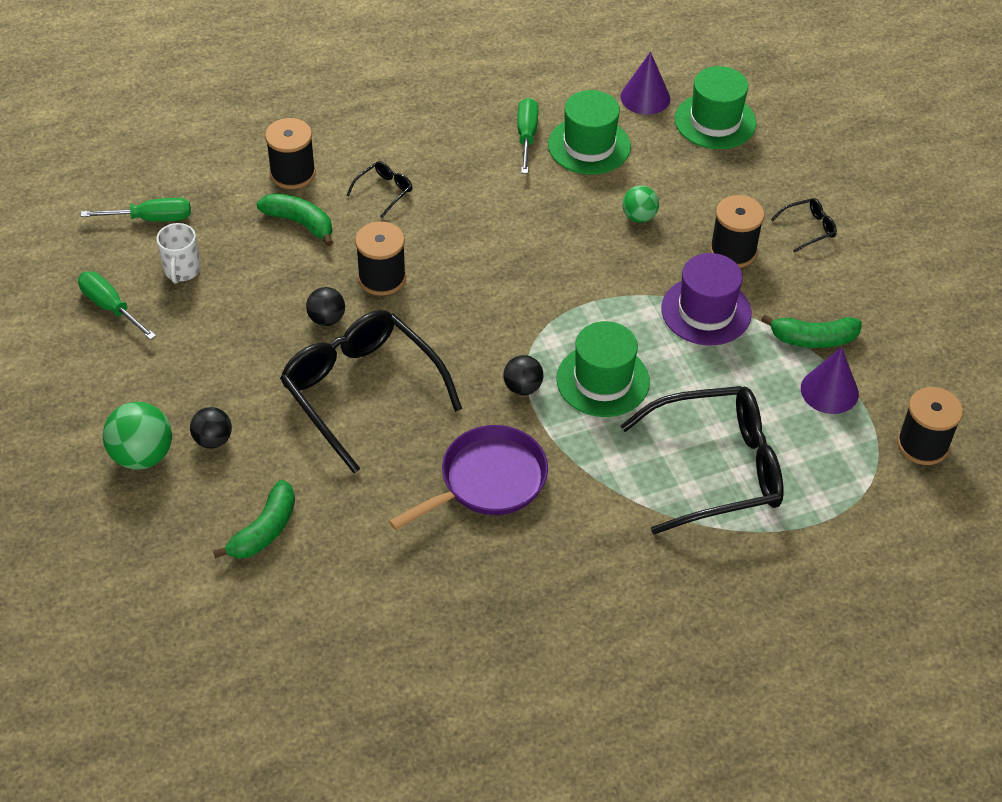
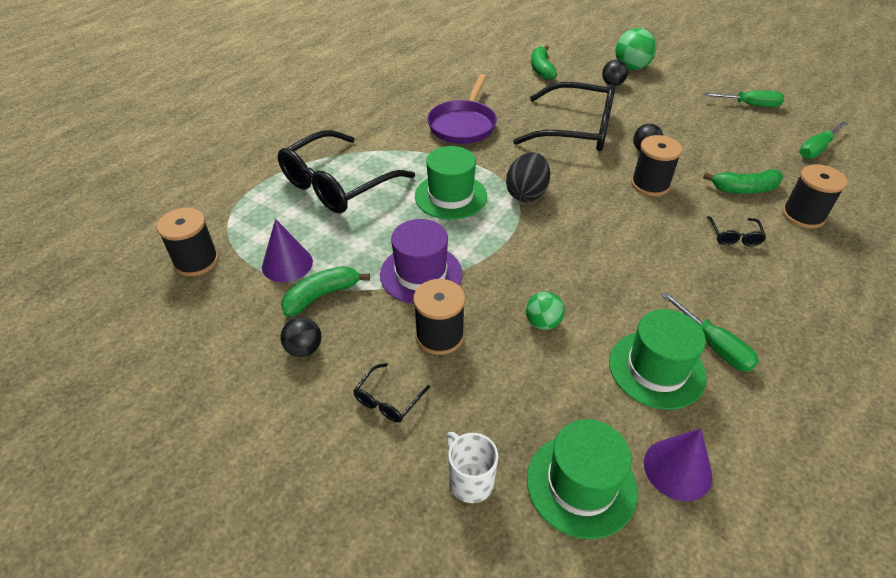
camera: 145 degrees right, 5 degrees down
(182, 270) = (752, 135): white mug -> white mug (470, 480)
(520, 338) = (526, 194): none -> black egg
(522, 387) = (494, 170): black ball -> black ball (304, 349)

